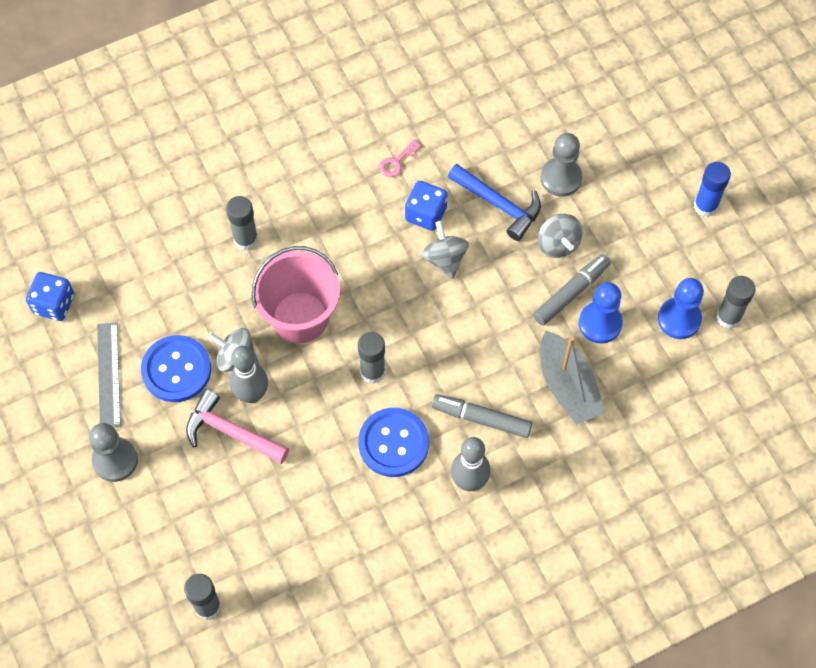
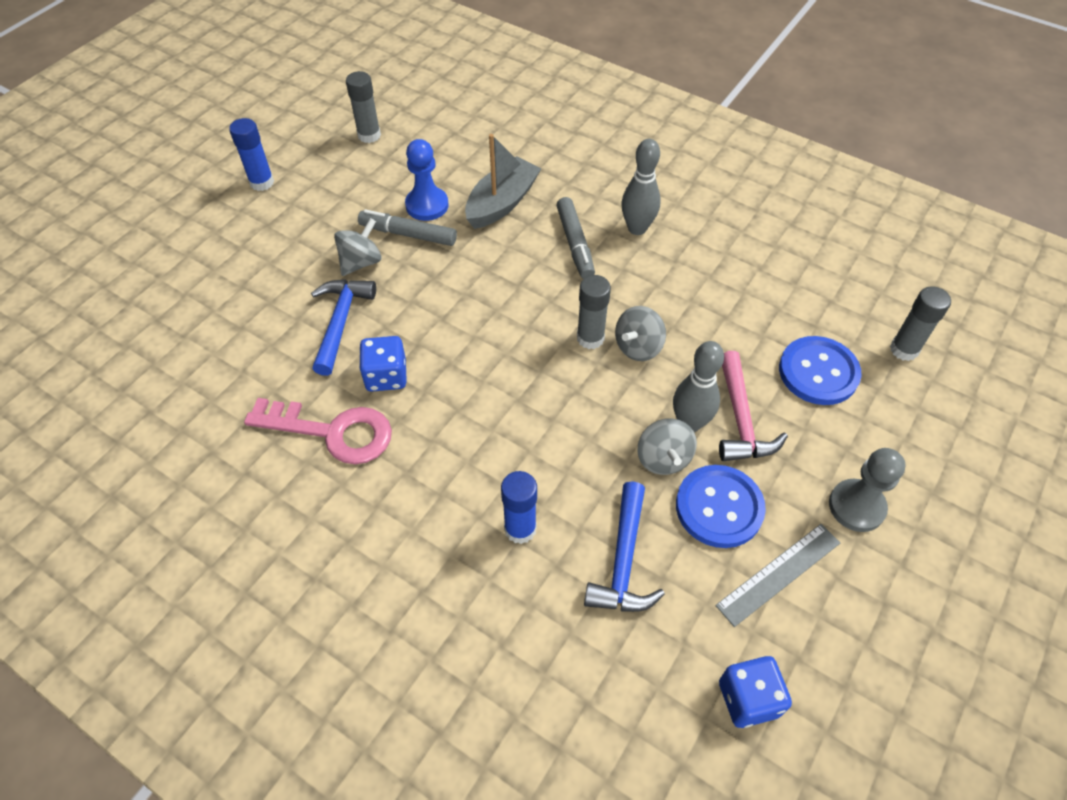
camera: 120 degrees left, 10 degrees down
(181, 287) = (623, 561): none -> blue hammer
(245, 239) = (520, 529): grey glue stick -> blue glue stick
(300, 317) = (577, 426): pink bucket -> none
(393, 443) = (646, 291): blue button -> blue button (818, 372)
(397, 162) = (333, 432): pink key -> pink key, size x2.33
(445, 259) = (430, 337): grey spinning top -> grey spinning top (638, 347)
(561, 178) = (282, 288): grey pawn -> none
(679, 319) = (390, 161): blue pawn -> none

